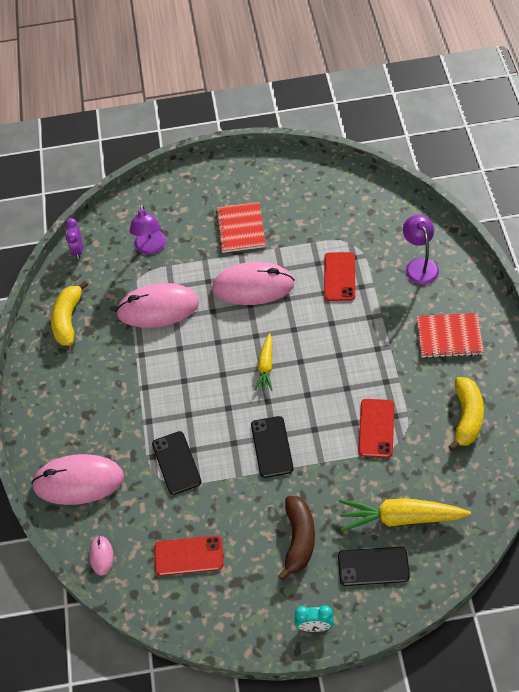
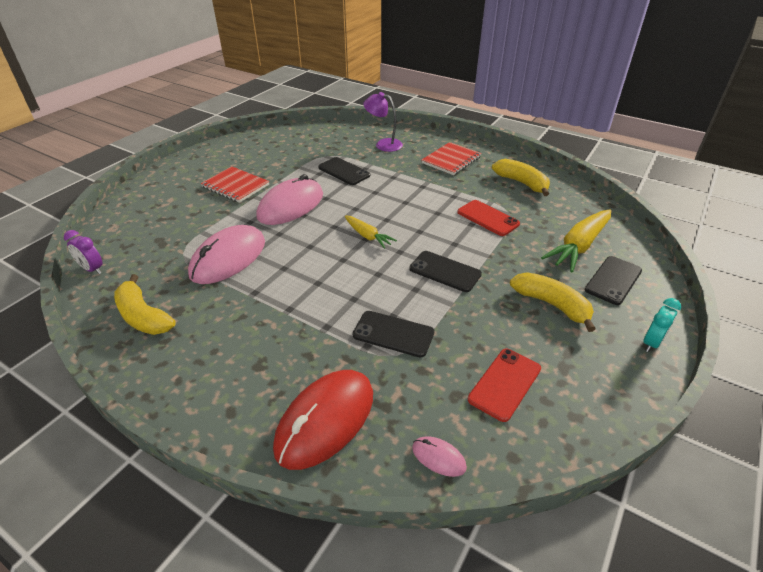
camera: 55 degrees left, 15 degrees down
(78, 481) = (325, 420): pink mouse -> red mouse
(151, 248) = (170, 231): purple lamp -> none
(298, 539) = (551, 305): brown banana -> yellow banana
(339, 277) = (344, 171): red phone -> black phone

